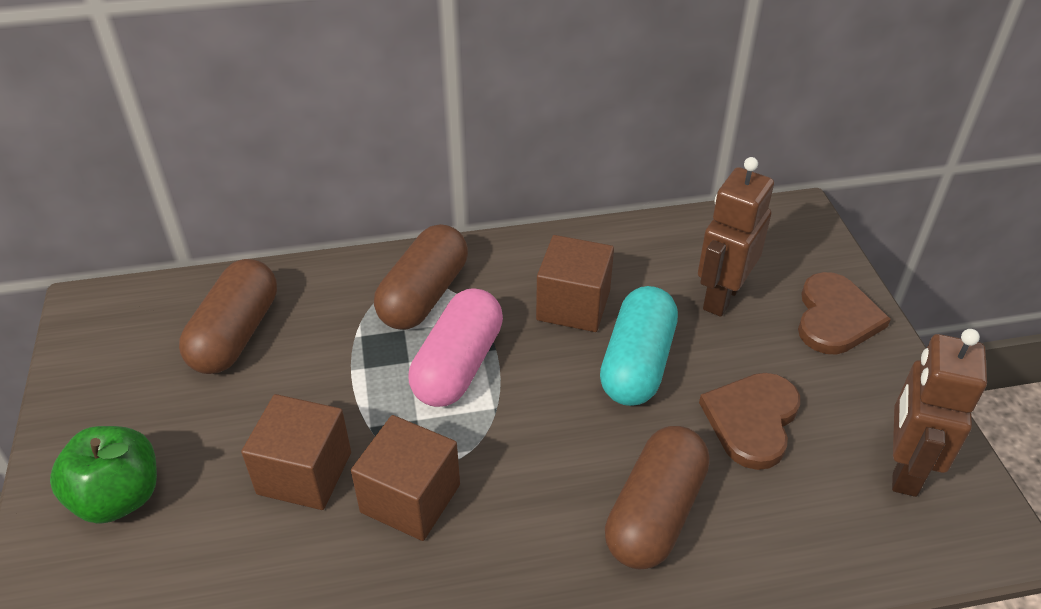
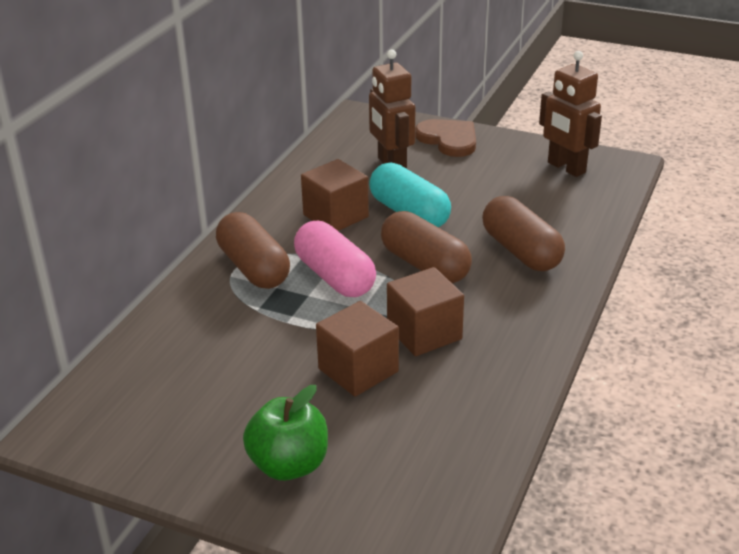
camera: 55 degrees left, 10 degrees down
(236, 334) = (187, 363): brown capsule -> brown capsule (425, 265)
(752, 420) = (491, 195): brown heart -> none

